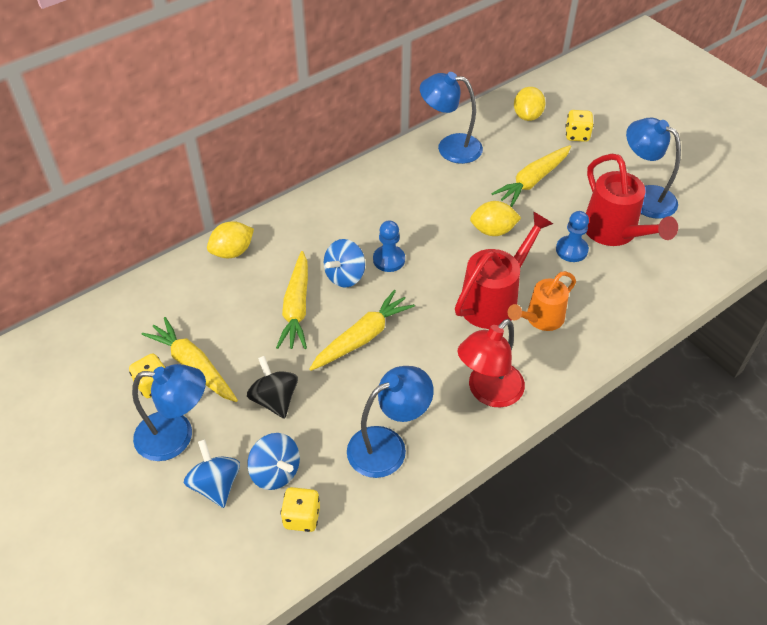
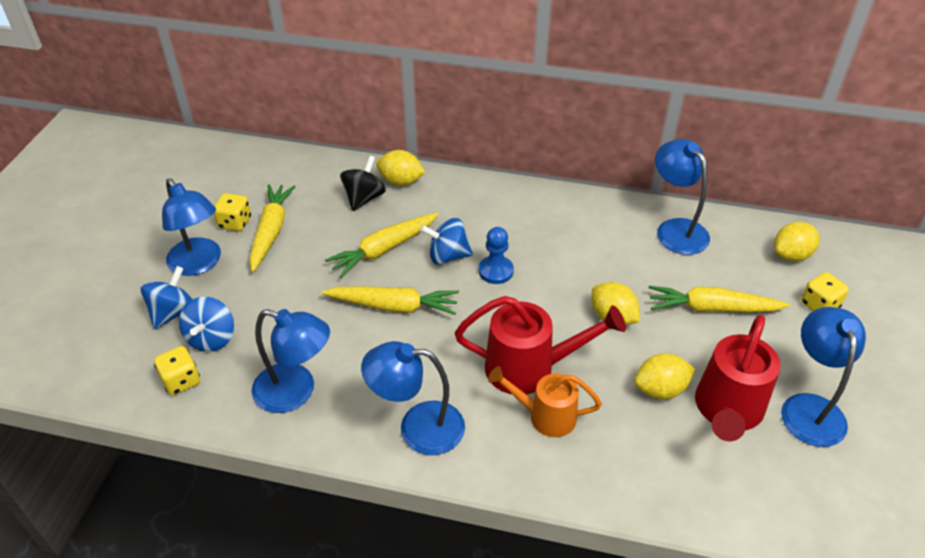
camera: 50 degrees right, 5 degrees down
(275, 399) = (281, 294): black spinning top -> black spinning top (364, 198)
(488, 392) = (418, 427): red lamp -> blue lamp
(571, 250) = (660, 389): blue pawn -> yellow lemon

